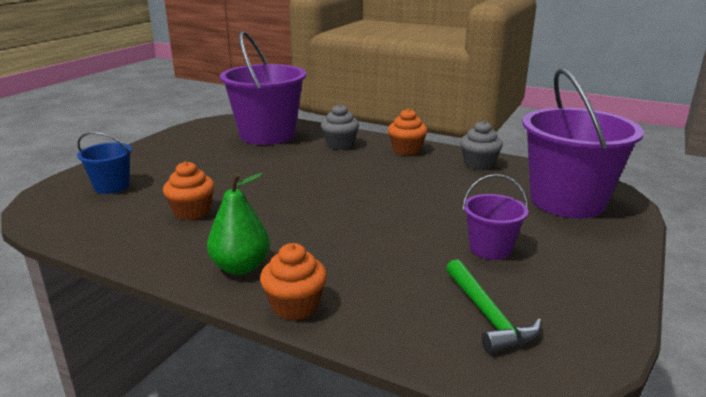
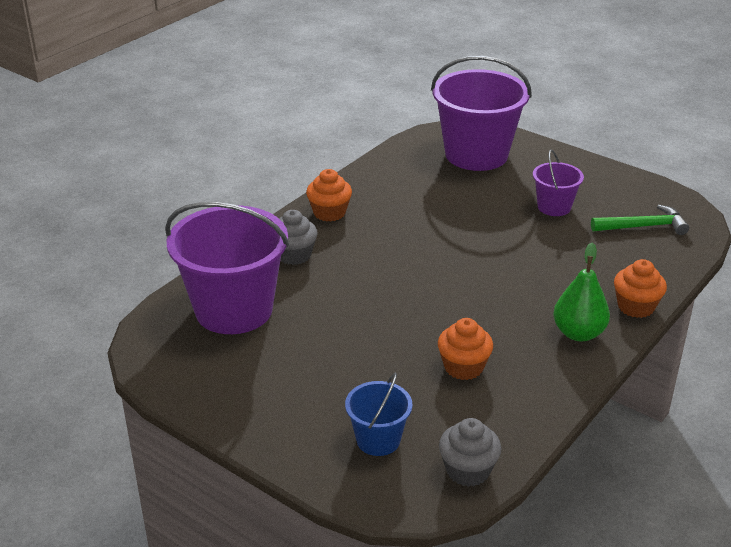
camera: 80 degrees left, 10 degrees up
(479, 164) = (383, 178): grey cupcake -> grey cupcake (468, 470)

